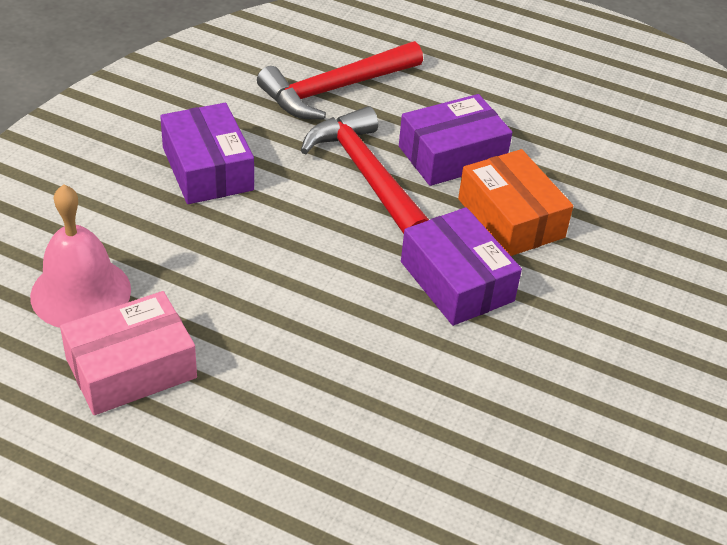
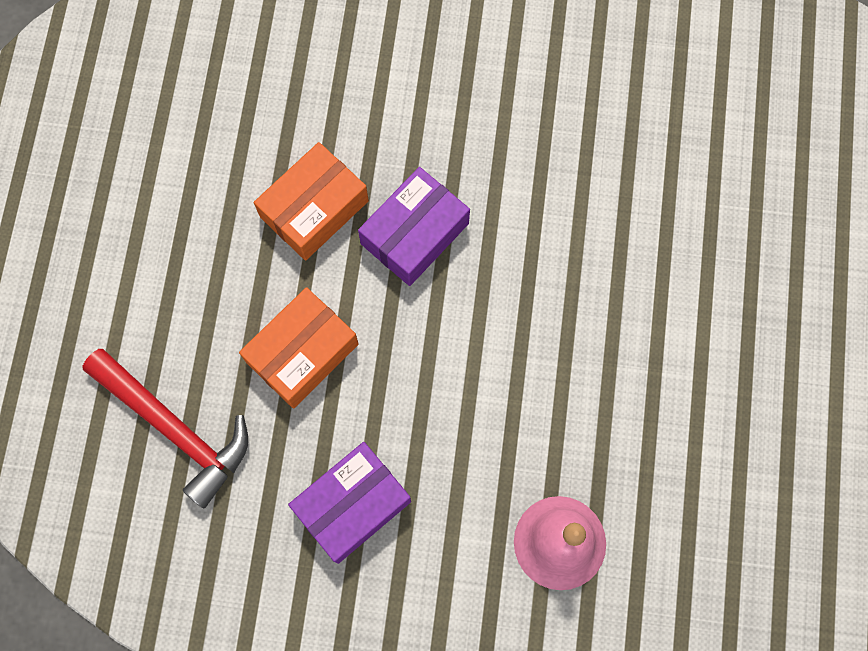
camera: 105 degrees left, 30 degrees up
(131, 368) = (622, 458): pink box -> none
(366, 174) = (302, 353): red hammer -> orange box
(452, 155) = (242, 283): purple box -> none

